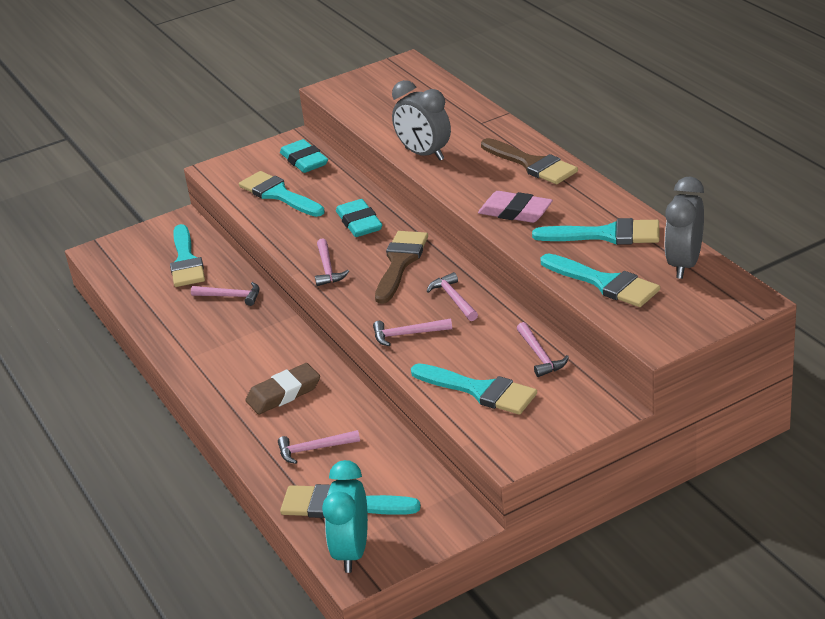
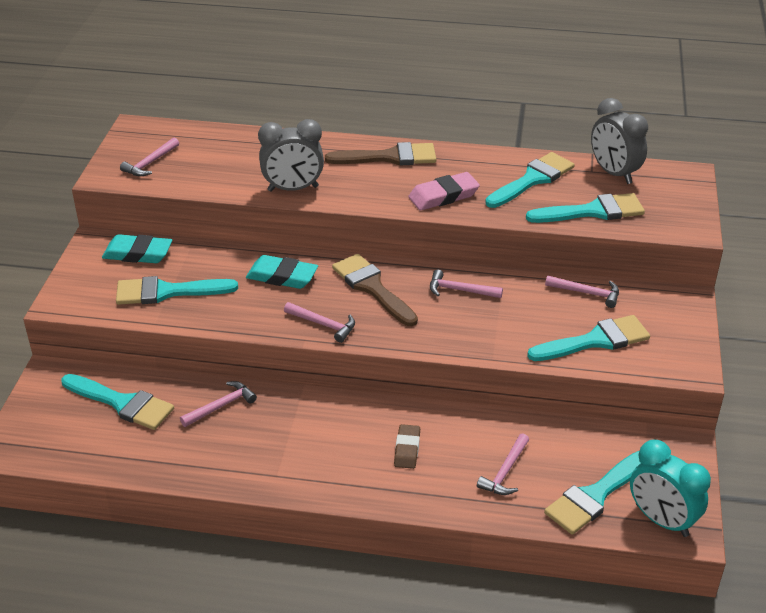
camera: 55 degrees left, 5 degrees up
(283, 393) = (407, 449): brown eraser -> brown eraser, size x0.66
(407, 334) = (476, 335): pink hammer -> pink hammer (150, 163)

